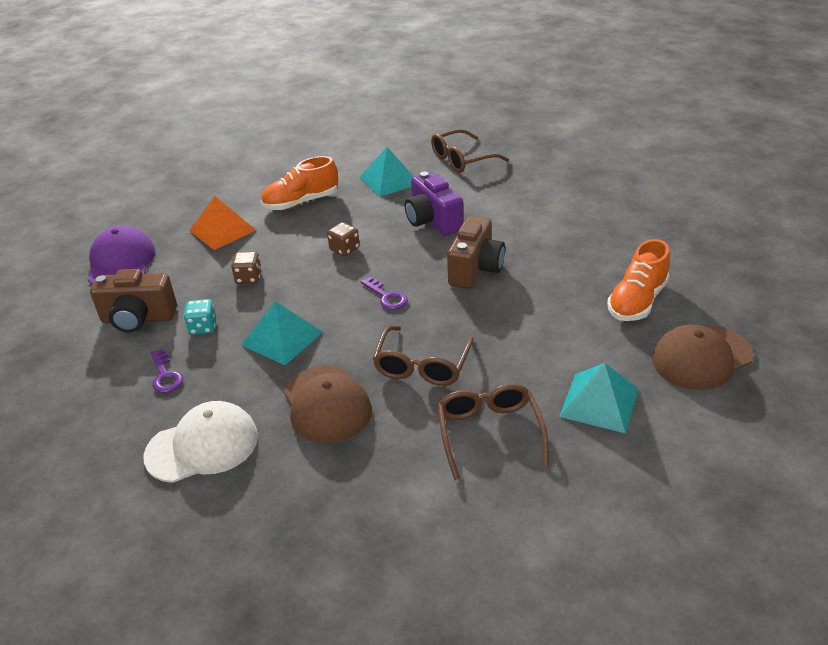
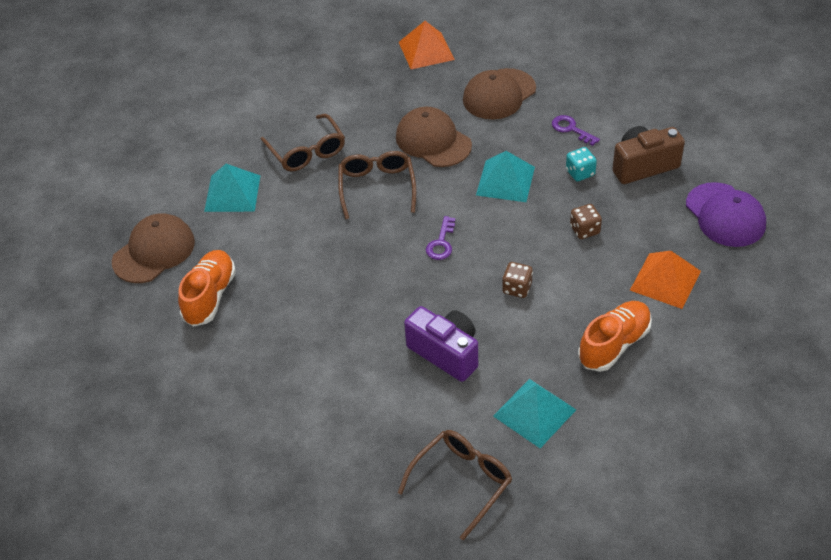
camera: 160 degrees right, 10 degrees up
(202, 446) = (499, 94): white cap -> brown cap
(240, 557) = (426, 50): none -> orange pyramid
(386, 297) = (441, 243): purple key -> purple key turned 105 degrees counterclockwise
(475, 269) = (372, 296): brown camera -> none

